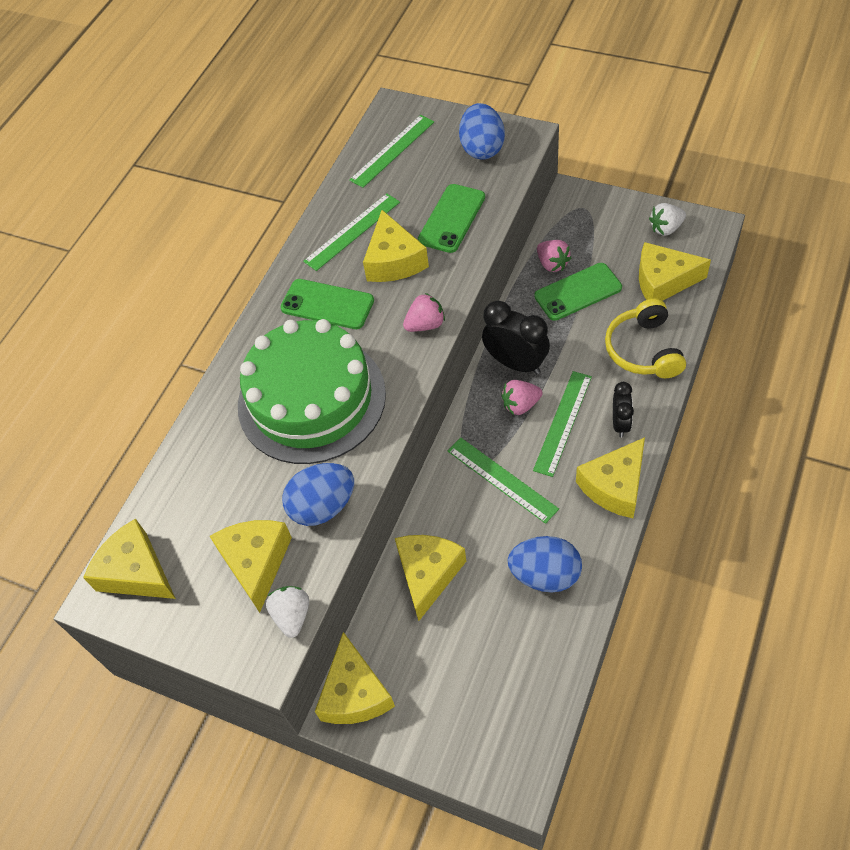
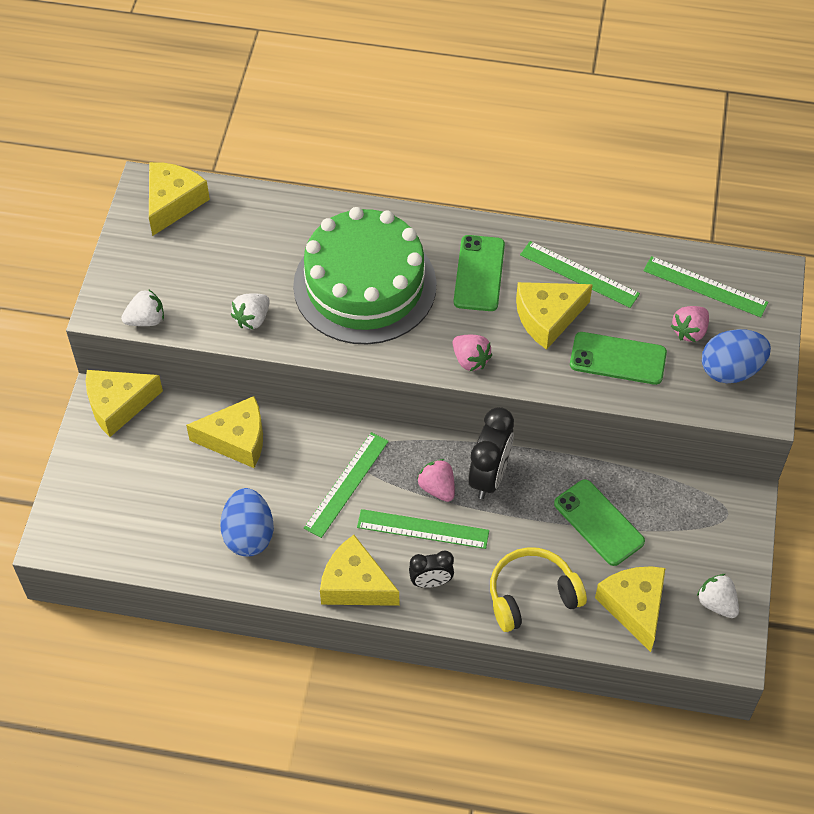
camera: 70 degrees right, 0 degrees up
(256, 563) = (191, 283): yellow cheese -> none
(323, 506) = (252, 319): blue egg -> white strawberry
(552, 264) = (633, 492): pink strawberry -> pink strawberry (689, 331)

